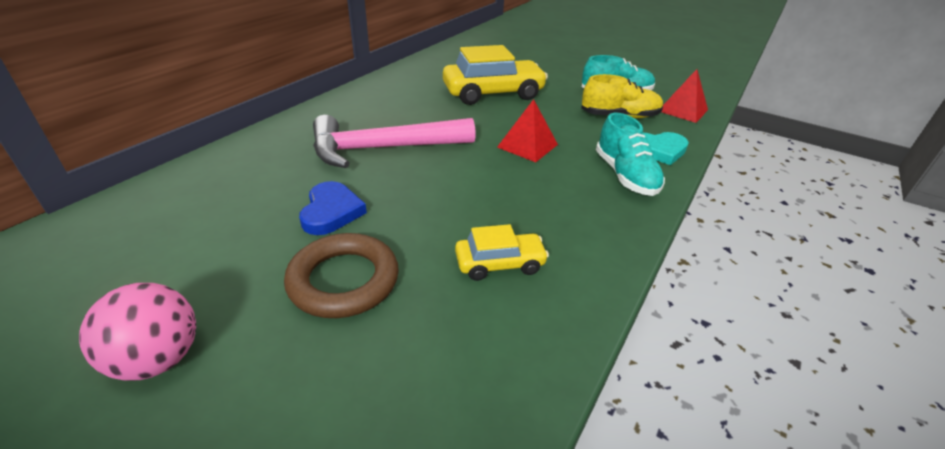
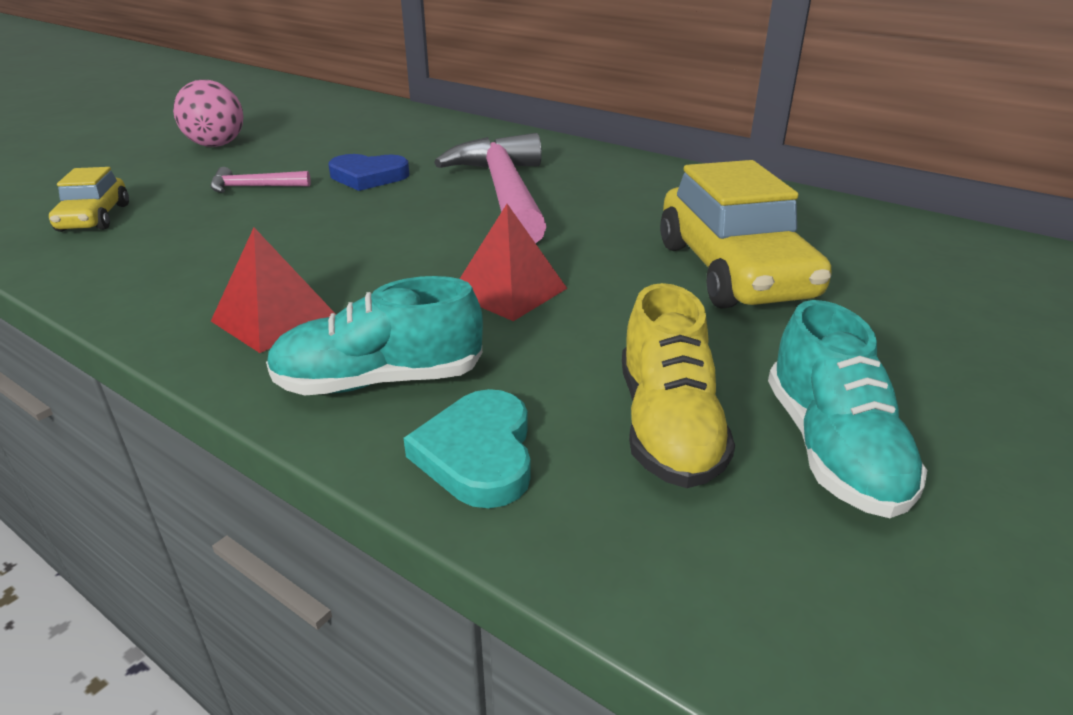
camera: 95 degrees right, 5 degrees down
(344, 280) = (254, 187): brown ring -> pink hammer
(499, 263) = (221, 254): yellow car -> yellow car (94, 218)
(683, 110) = (759, 587): red pyramid -> red pyramid (274, 319)

